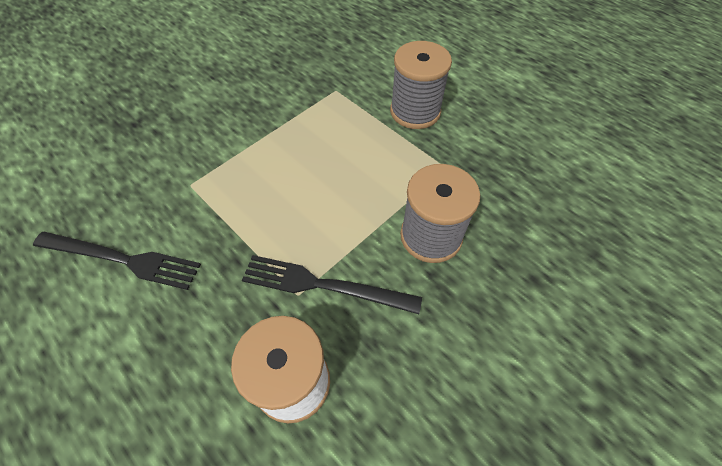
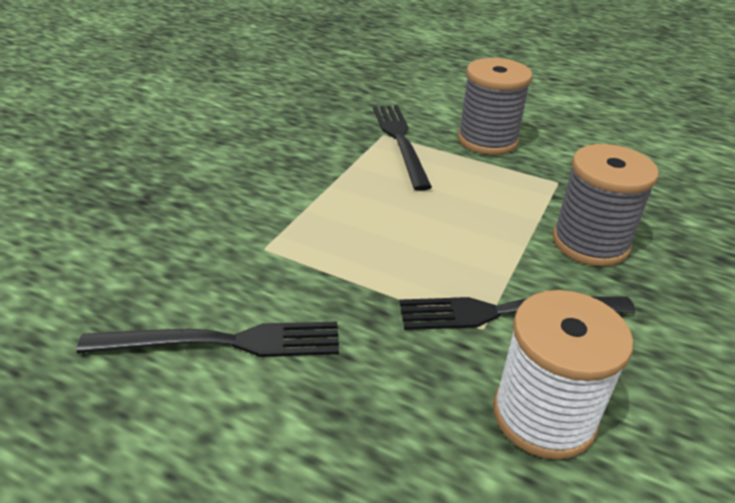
camera: 20 degrees left, 20 degrees down
(344, 100) = (400, 141): none -> black fork

